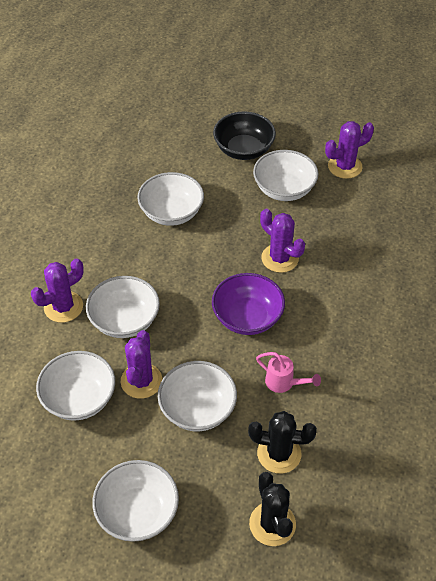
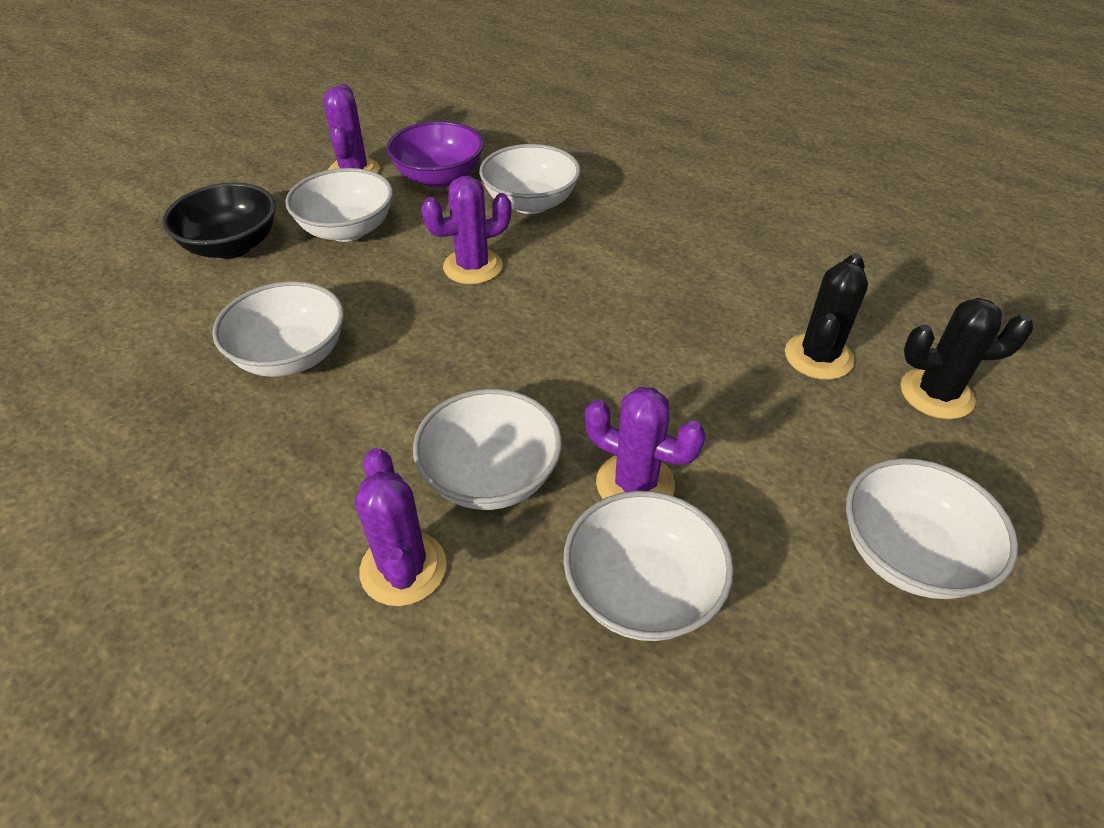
camera: 70 degrees left, 5 degrees down
(197, 409) = (716, 424): white bowl -> white bowl (530, 203)
(247, 317) = (564, 326): purple bowl -> purple bowl (439, 177)
(284, 383) = (698, 320): pink watering can -> none

